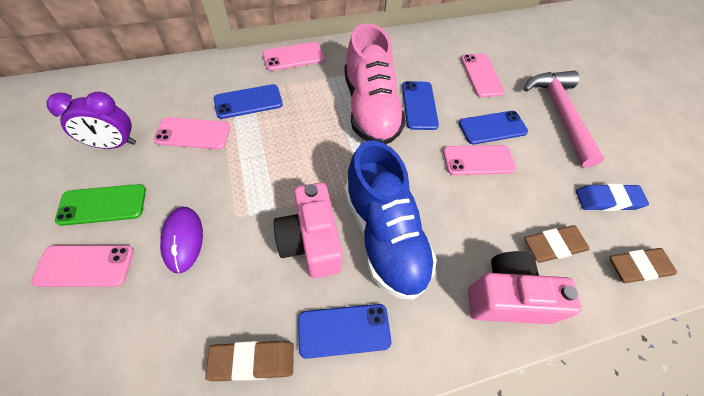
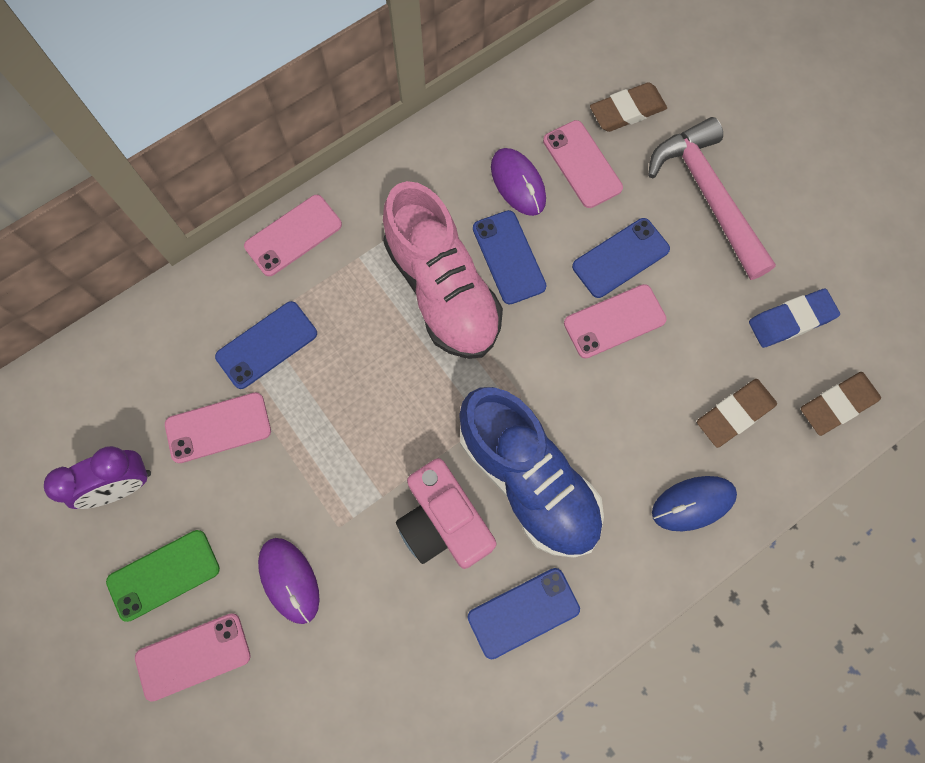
camera: 15 degrees left, 15 degrees up
(252, 361) = (439, 683): brown eraser -> brown eraser (627, 111)
(438, 72) = (518, 183): none -> purple mouse
(507, 297) = (693, 503): pink camera -> blue mouse

